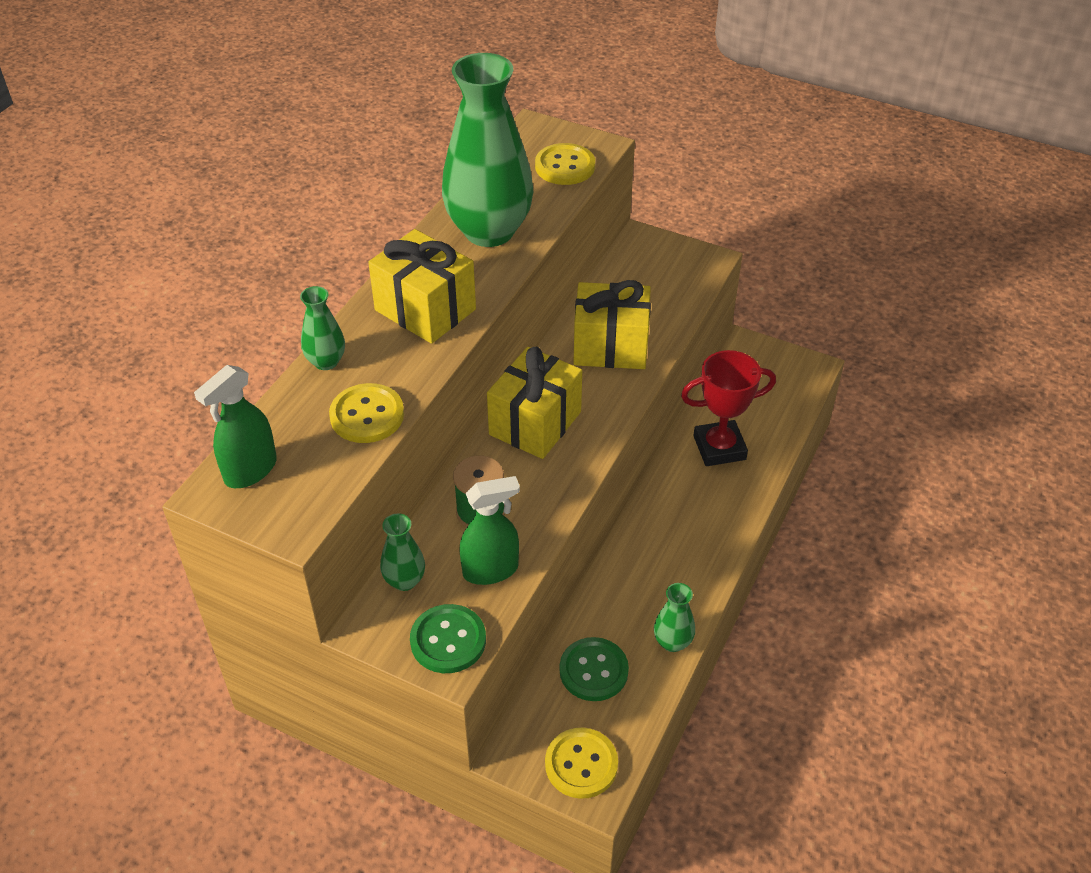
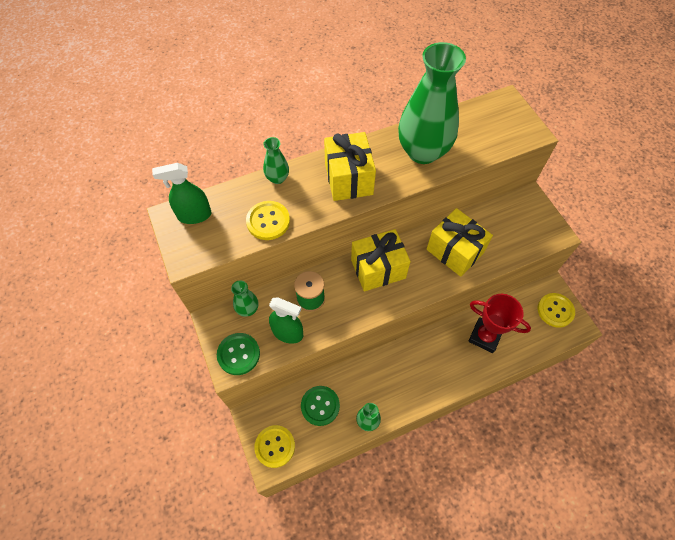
camera: 40 degrees right, 15 degrees up
(565, 166) = (501, 135): yellow button -> yellow button (555, 310)

